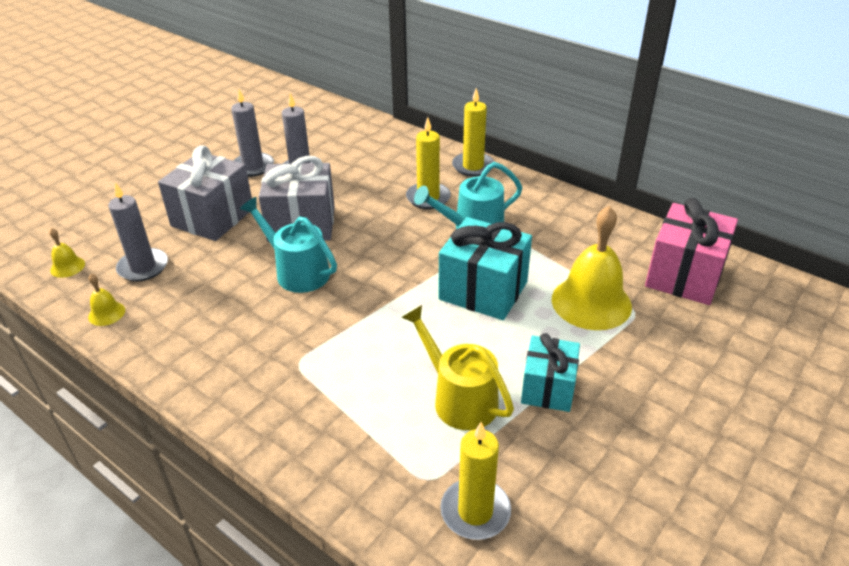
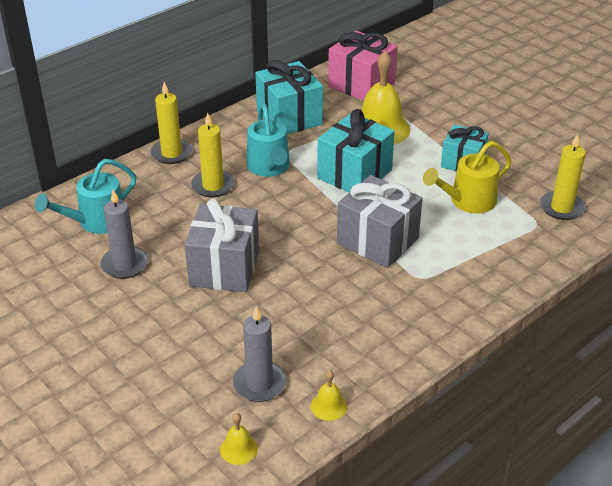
camera: 80 degrees left, 0 degrees up
(213, 217) = (186, 332): grey gift -> grey gift (377, 241)
(253, 166) = (95, 301): grey candle -> none
(297, 271) = (300, 274): turquoise watering can -> turquoise watering can (96, 222)
(576, 228) = (289, 117): none -> turquoise gift

